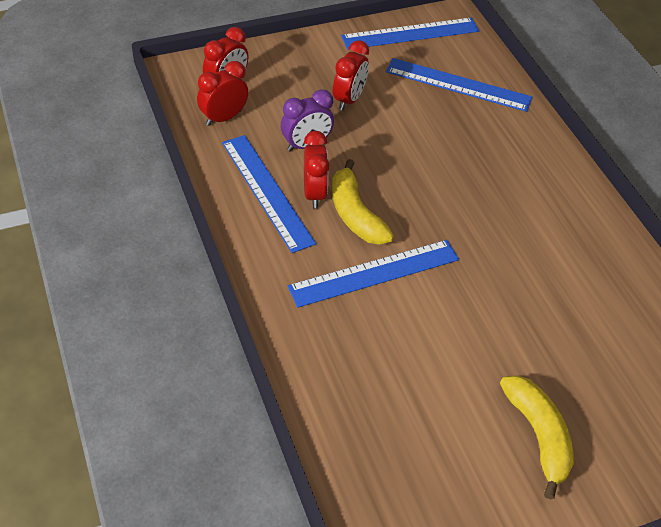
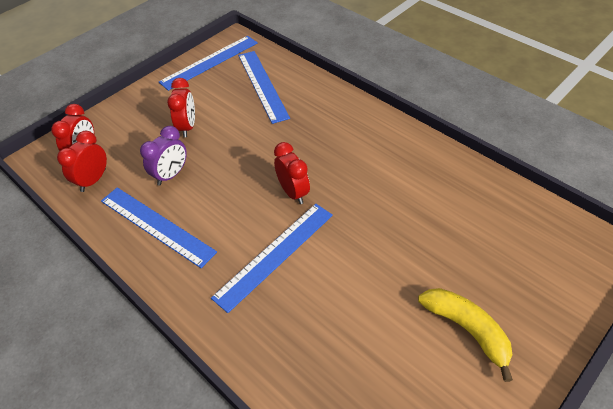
camera: 20 degrees left, 0 degrees up
(314, 193) = (195, 211): red clock -> red clock (293, 192)
(355, 214) = (236, 213): yellow banana -> none
(458, 85) = (262, 85): blue ruler -> blue ruler turned 75 degrees clockwise

